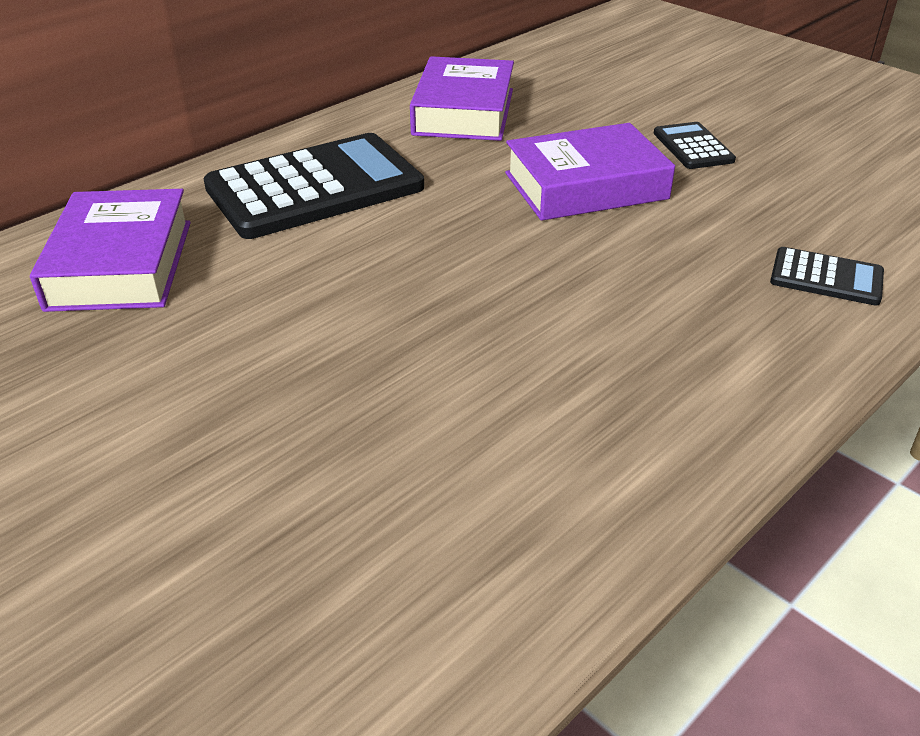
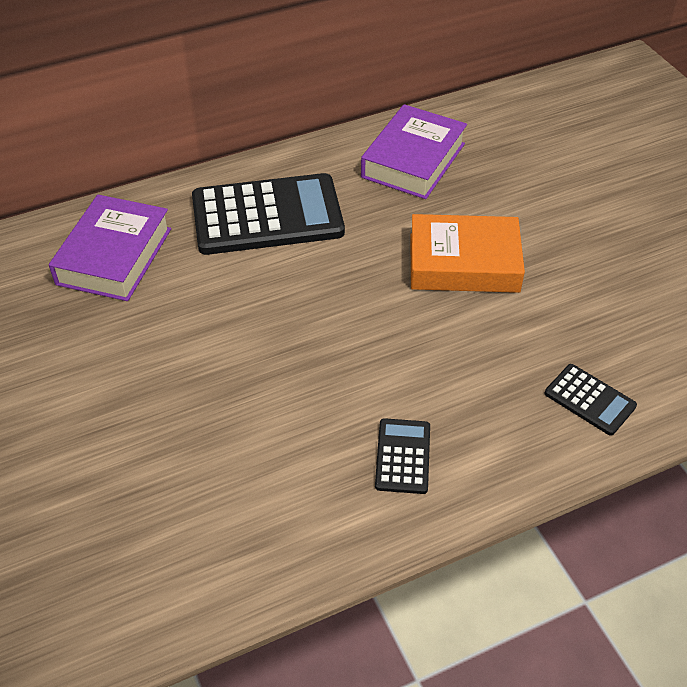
camera: 20 degrees right, 10 degrees up
(586, 186) = (464, 263): purple book -> orange book
(693, 147) = (573, 242): black calculator -> black calculator (403, 456)

